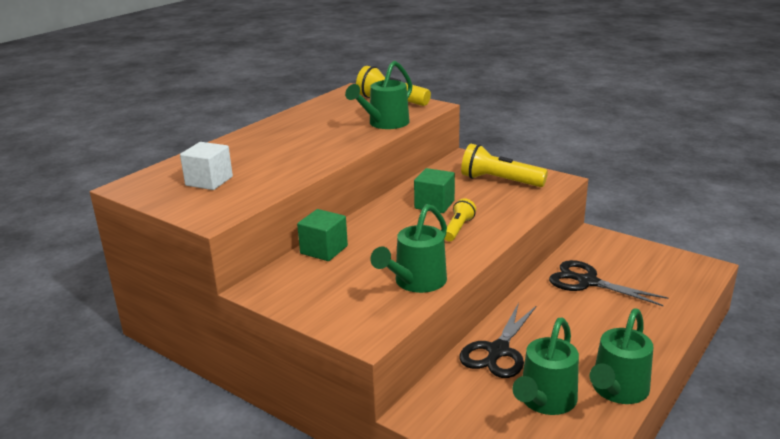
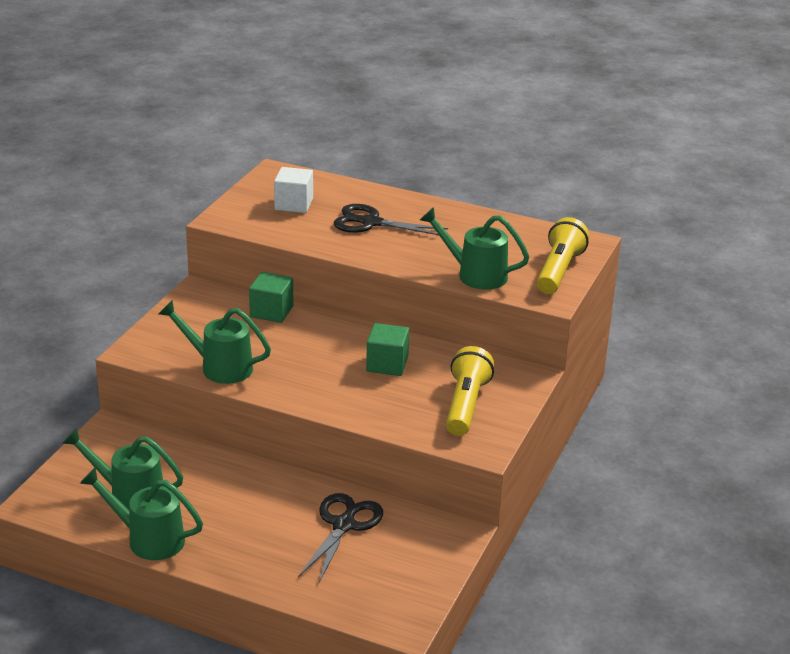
camera: 75 degrees right, 5 degrees up
(458, 228) = (333, 383): yellow flashlight -> none
(498, 351) = (202, 466): black scissors -> black scissors (371, 223)

